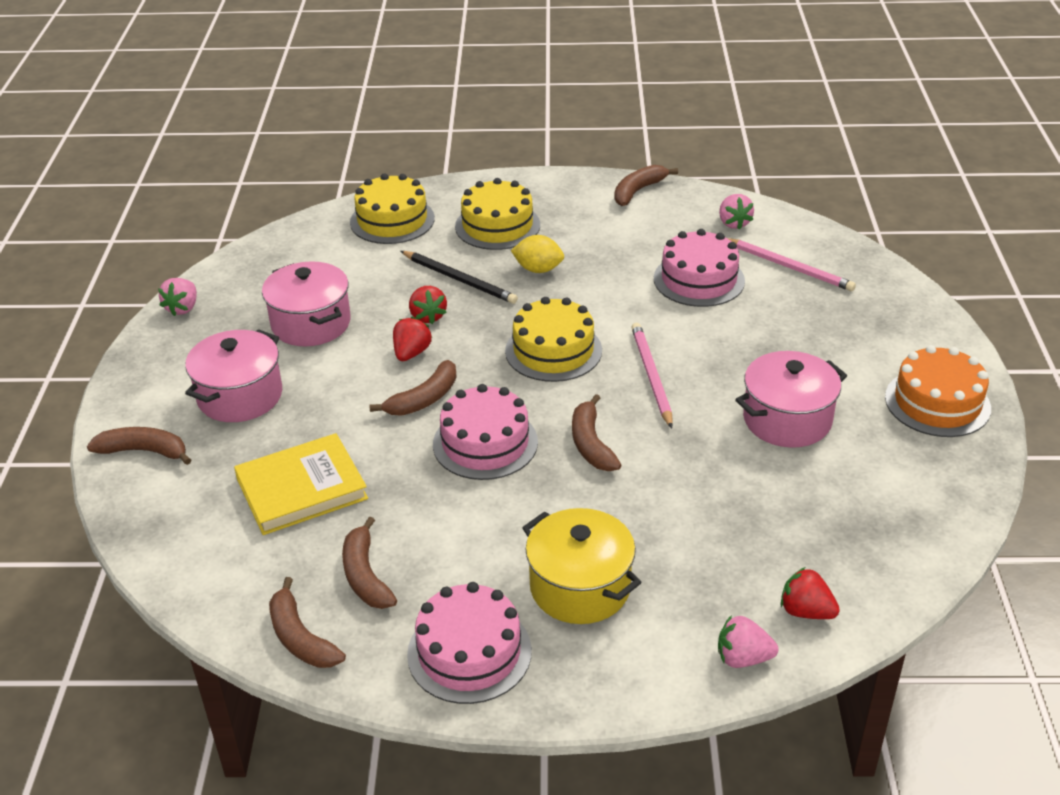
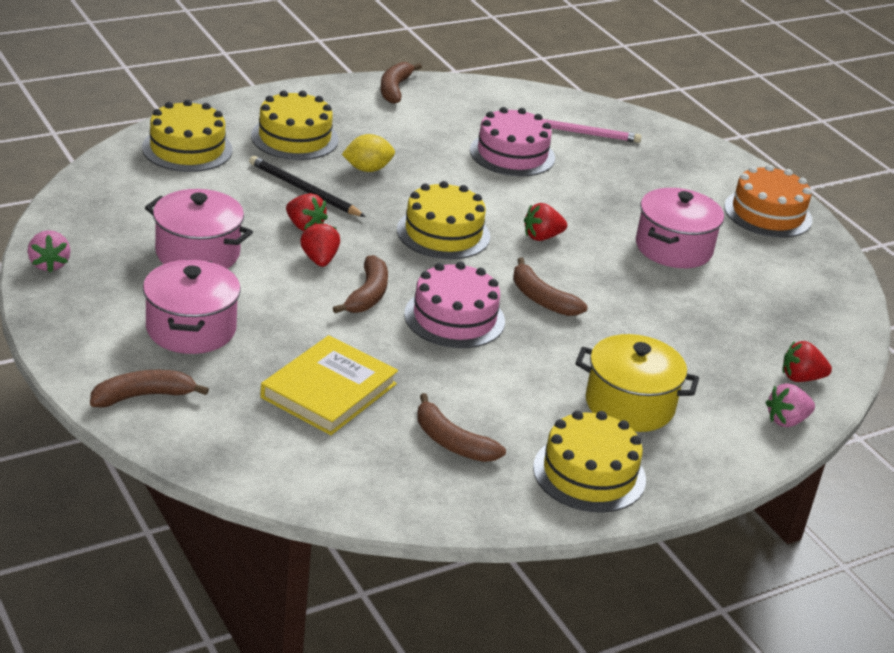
camera: 35 degrees left, 5 degrees down
(301, 638) = (443, 502): brown banana -> none
(459, 280) = (304, 190): black pencil -> black pencil turned 150 degrees counterclockwise
(469, 652) = (589, 473): pink cake -> yellow cake
(651, 376) = (542, 237): pink pencil -> red strawberry
(733, 223) = (500, 104): pink strawberry -> none

